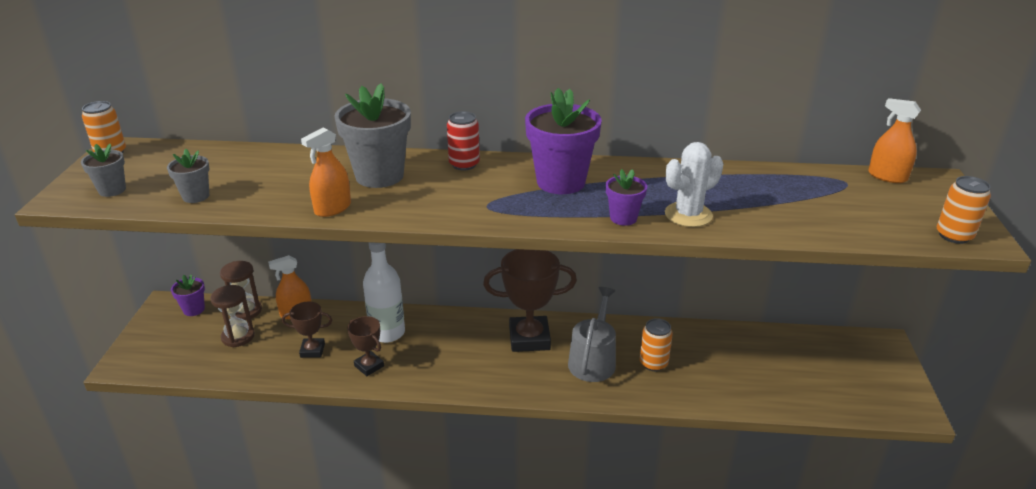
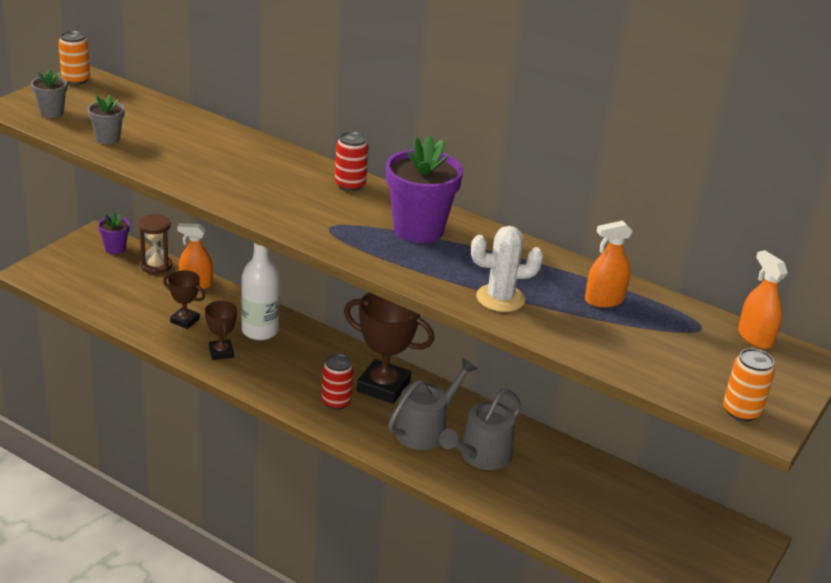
camera: 25 degrees right, 0 degrees up
(238, 336) = (133, 285): brown hourglass -> none
(332, 208) = (202, 185): orange spray bottle -> orange spray bottle (604, 300)
(379, 176) = (267, 170): grey flower pot -> none
(503, 368) = (336, 402): none -> red can
(623, 218) = (437, 280): purple flower pot -> none
(653, 363) = (481, 455): orange can -> grey watering can

